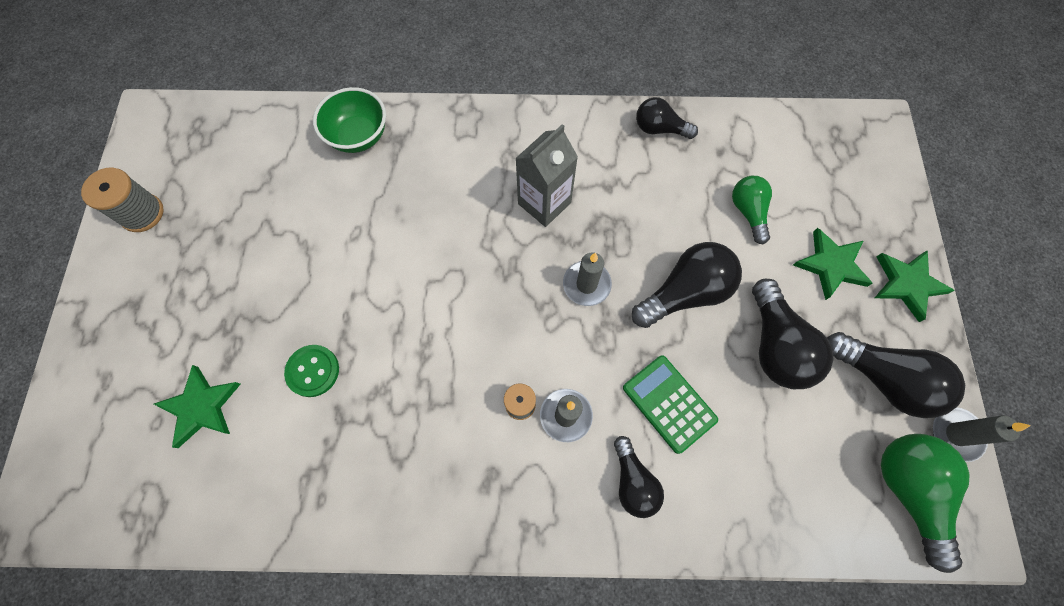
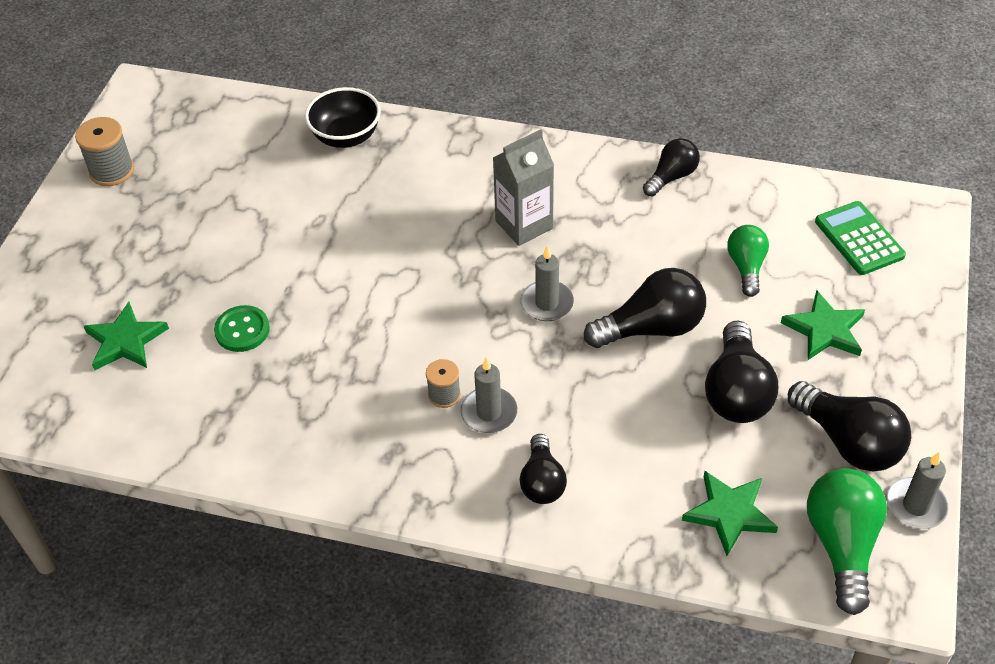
camera: 15 degrees right, 20 degrees down
(359, 136) = (346, 137): green bowl -> black bowl
(659, 129) = (671, 177): black light bulb -> black light bulb turned 105 degrees clockwise
(669, 403) = (602, 422): green calculator -> green calculator (859, 239)
(907, 284) = (907, 361): green star -> green star (729, 513)

